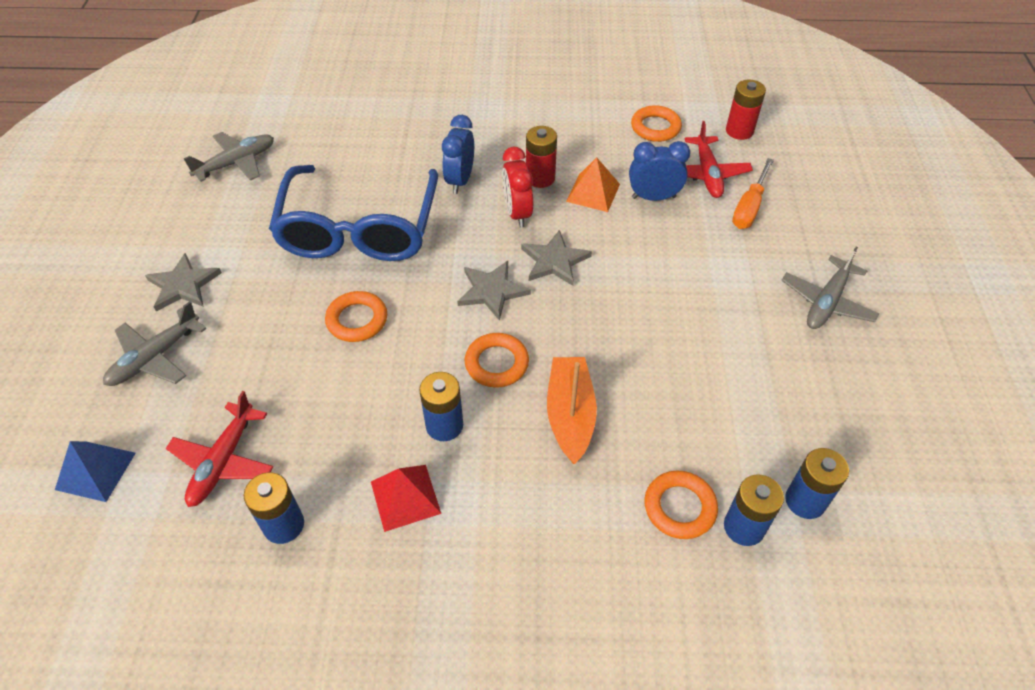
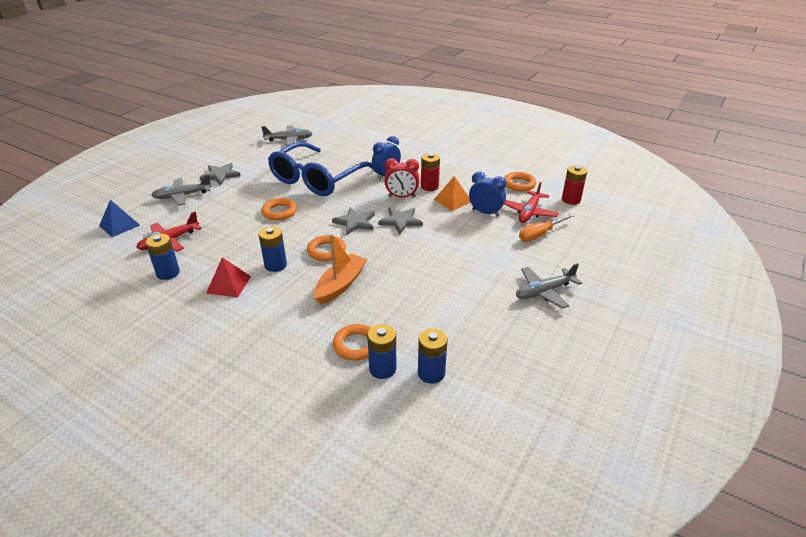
camera: 30 degrees right, 15 degrees down
(517, 213) = (402, 196): red clock -> red clock turned 105 degrees counterclockwise

